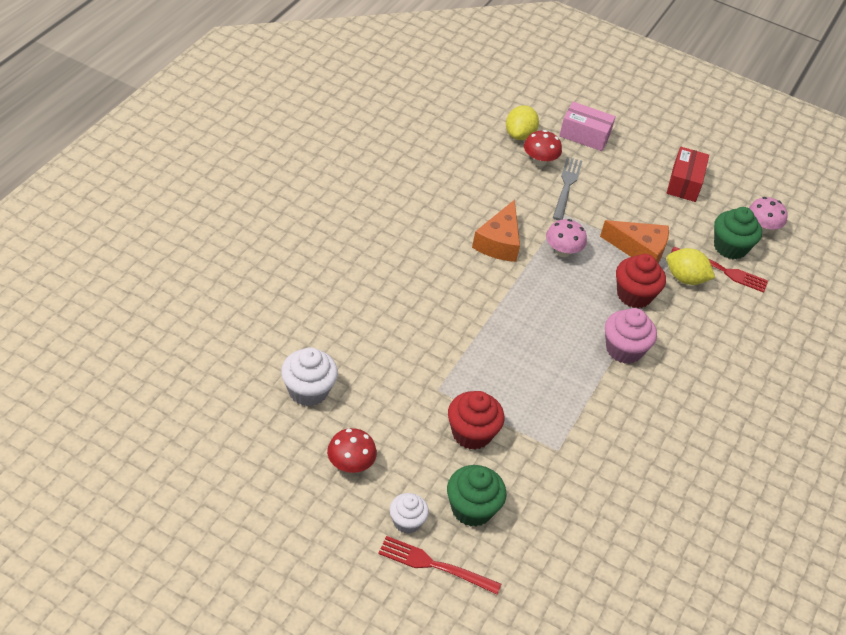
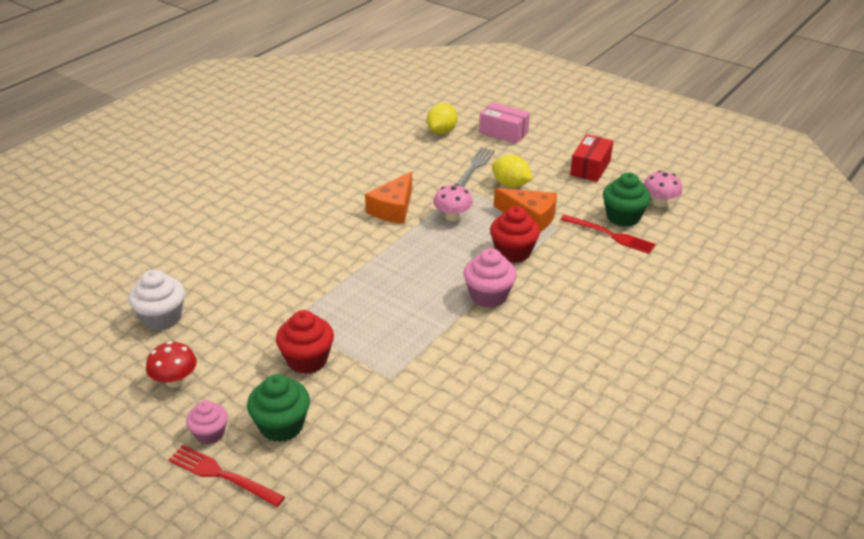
camera: 15 degrees right, 10 degrees down
(407, 522) = (210, 433): white cupcake -> pink cupcake
(539, 161) = (454, 150): red mushroom -> none
(685, 278) = (569, 240): yellow lemon -> yellow lemon (510, 184)

